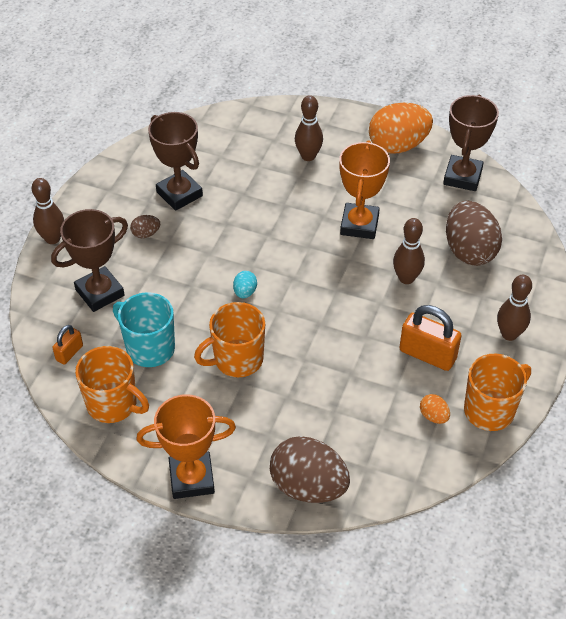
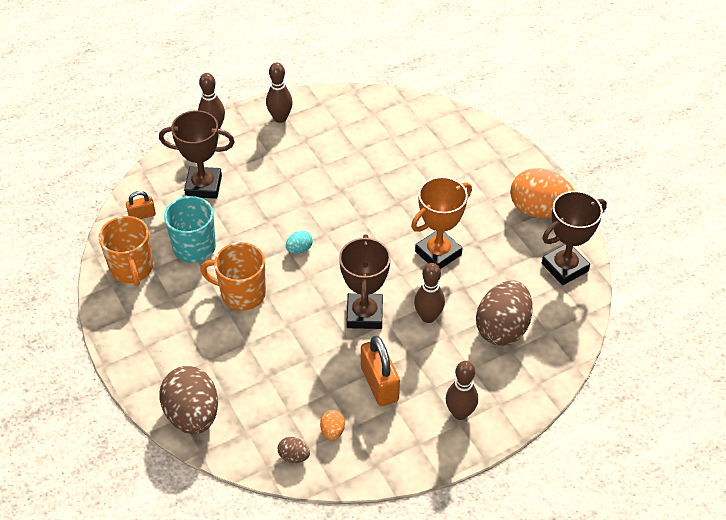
camera: 40 degrees right, 0 degrees up
(146, 234) = (277, 163): brown egg -> brown egg (294, 456)
(179, 194) = (331, 148): brown trophy -> brown trophy (364, 314)
(191, 478) = (126, 353): orange trophy -> none
(308, 156) = (457, 176): brown bowling pin -> brown bowling pin (280, 118)
(490, 410) = (379, 458): orange mug -> none

